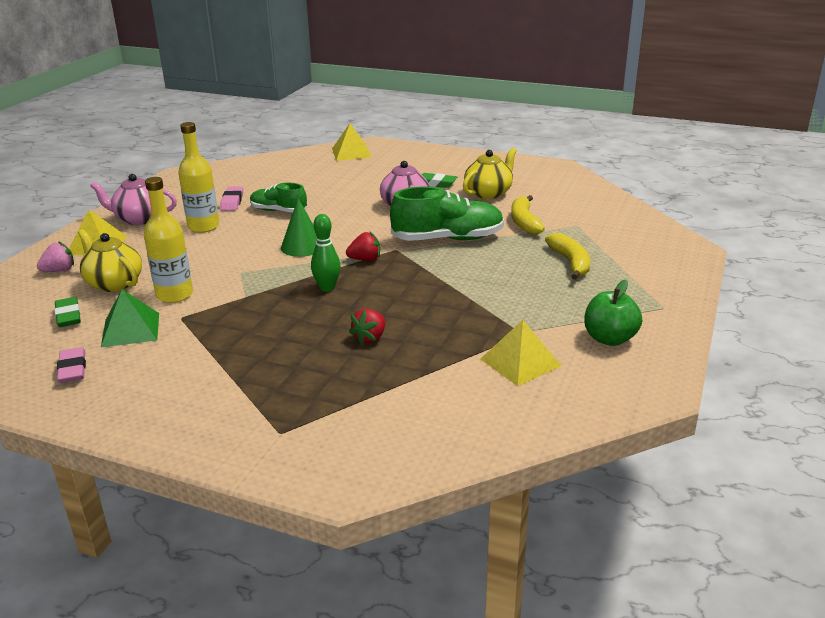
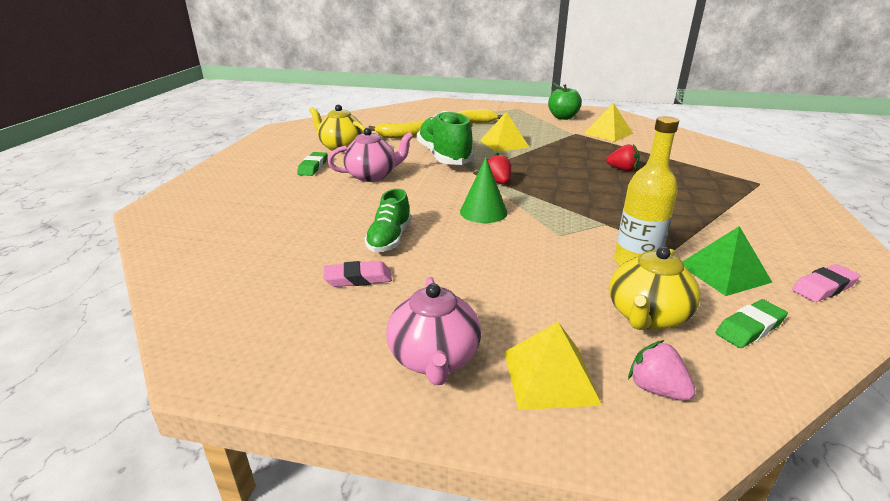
camera: 100 degrees left, 0 degrees up
(203, 227) = (450, 284): yellow bottle -> none
(327, 288) = (560, 191): green bowling pin -> none
(351, 153) = (184, 217): yellow pyramid -> yellow pyramid (504, 143)

